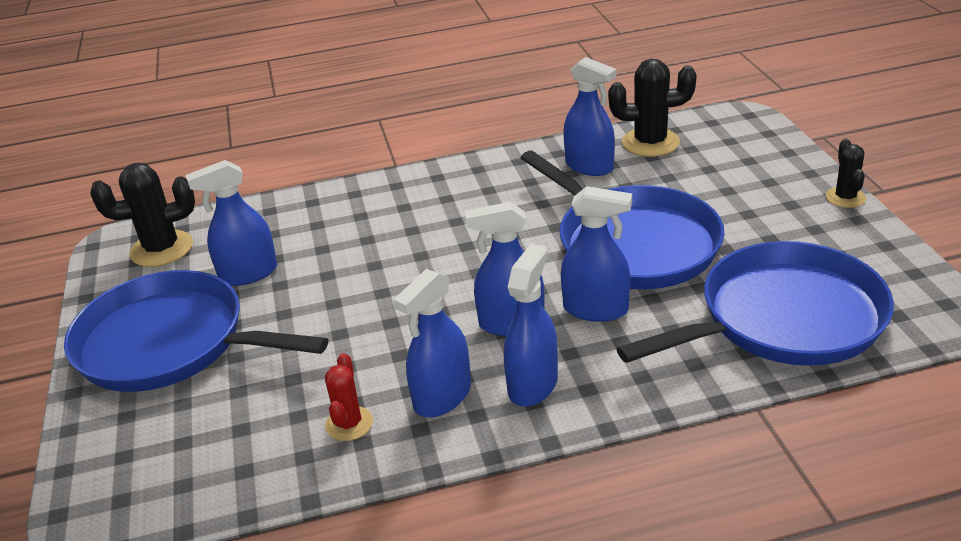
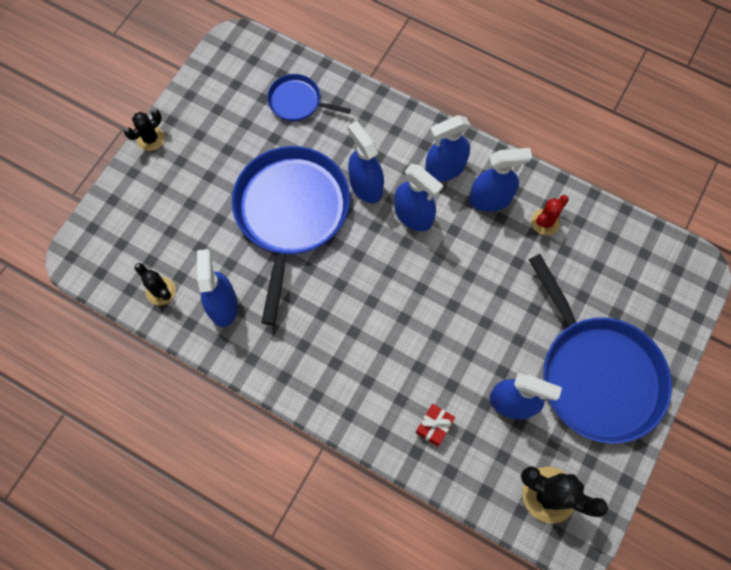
camera: 140 degrees left, 35 degrees up
(311, 221) = (434, 426): none -> red gift
(650, 143) = (161, 291): black cactus -> black cactus, size x0.60
(783, 318) = (298, 102): blue pan -> blue pan, size x0.48

